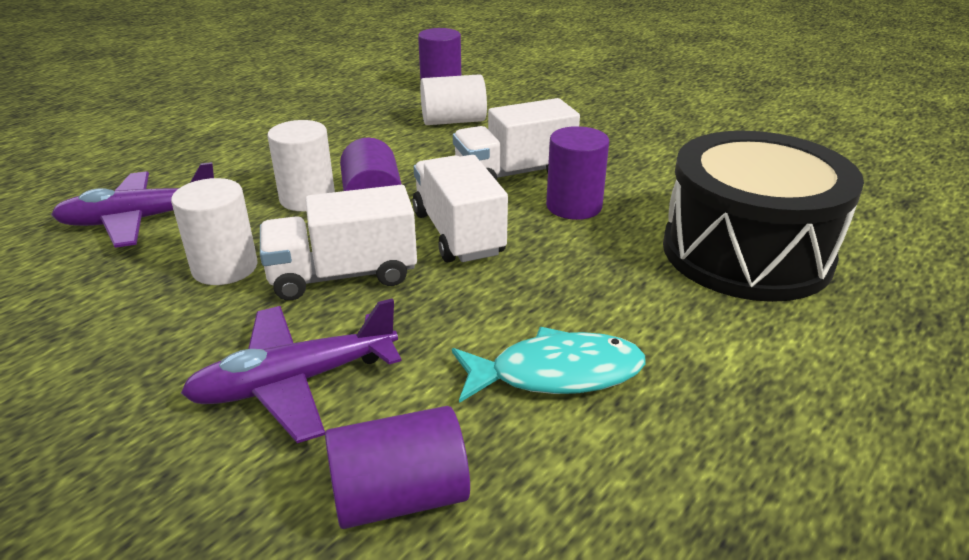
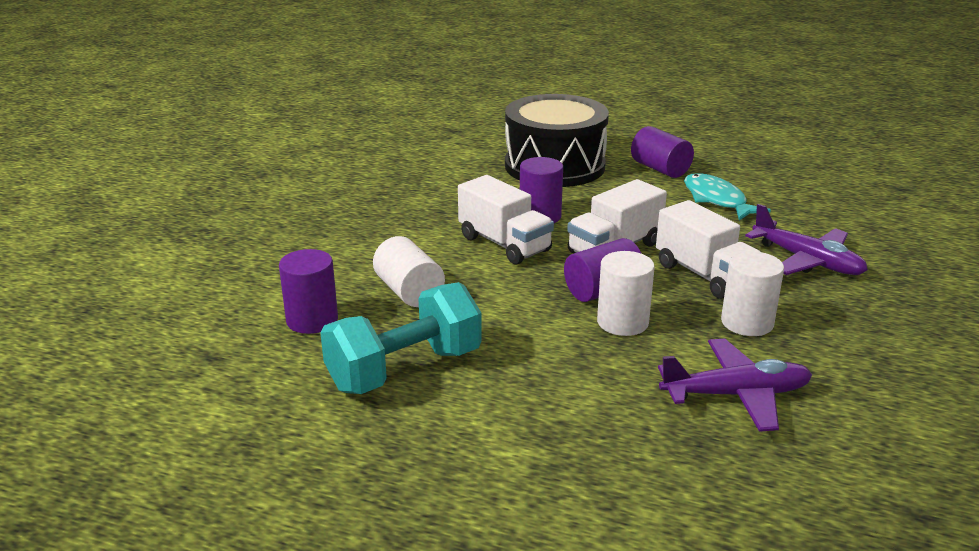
camera: 110 degrees left, 5 degrees down
(140, 220) = (736, 395): purple plane -> purple plane turned 60 degrees counterclockwise
(343, 107) = (404, 369): none -> turquoise dumbbell
(400, 496) = (831, 219): purple cylinder -> purple cylinder (660, 169)

